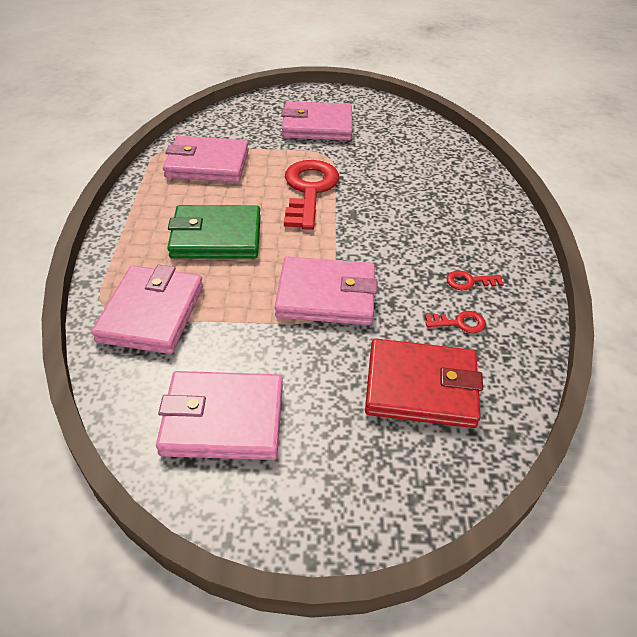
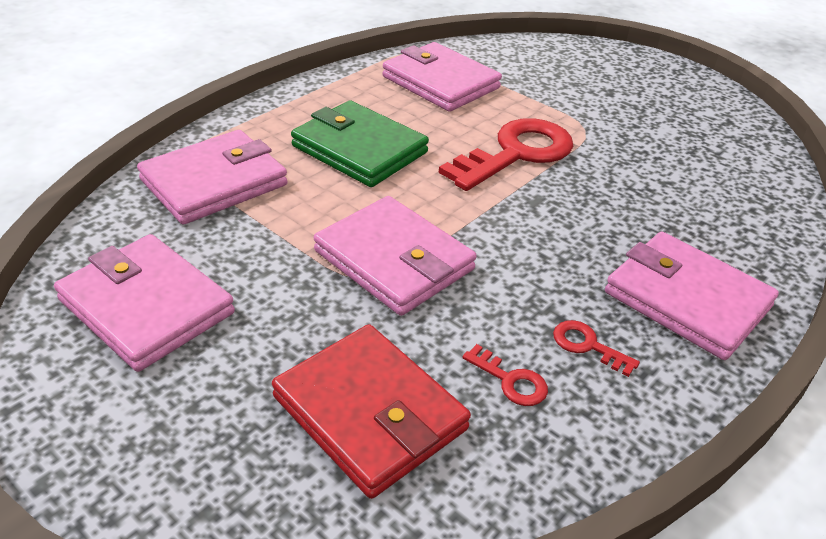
camera: 40 degrees right, 5 degrees down
(317, 126) = (614, 96): pink wallet -> pink wallet (686, 300)

